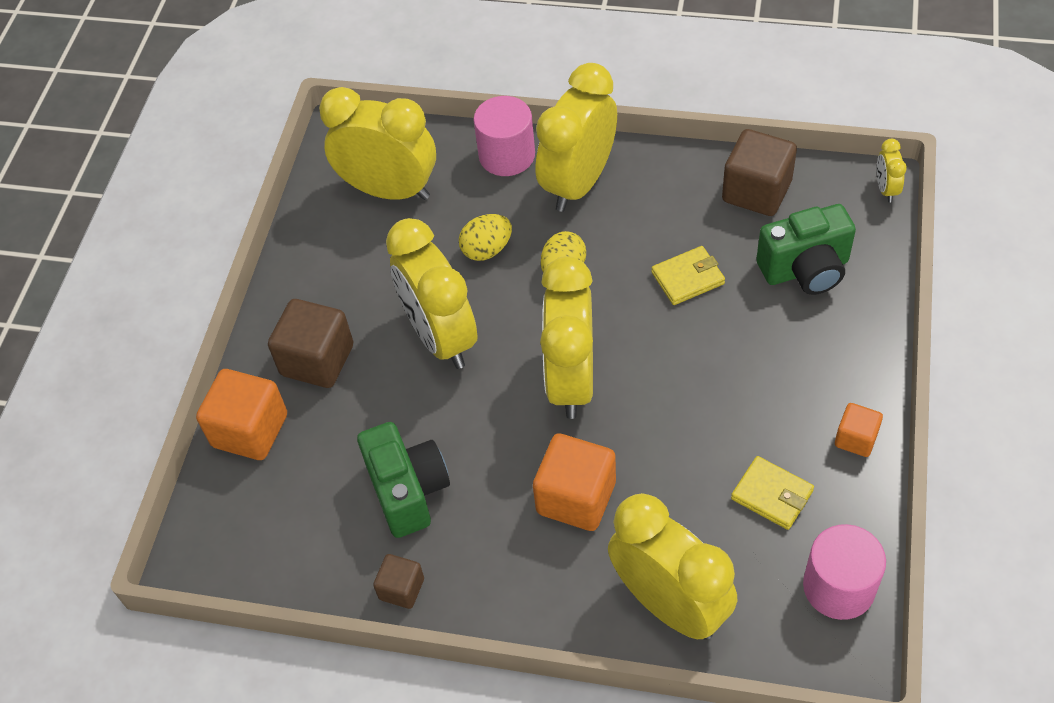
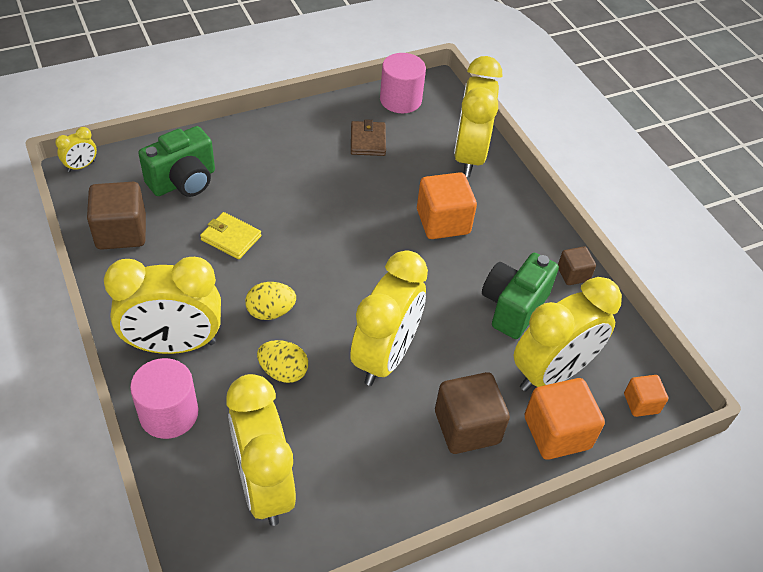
camera: 135 degrees left, 5 degrees down
(571, 380) = (362, 263): yellow clock -> yellow clock (551, 373)
(772, 495) = (368, 141): yellow wallet -> brown wallet
(805, 270) = (184, 182): green camera -> green camera turned 105 degrees clockwise
(856, 439) = (302, 120): orange cube -> orange cube (641, 403)

